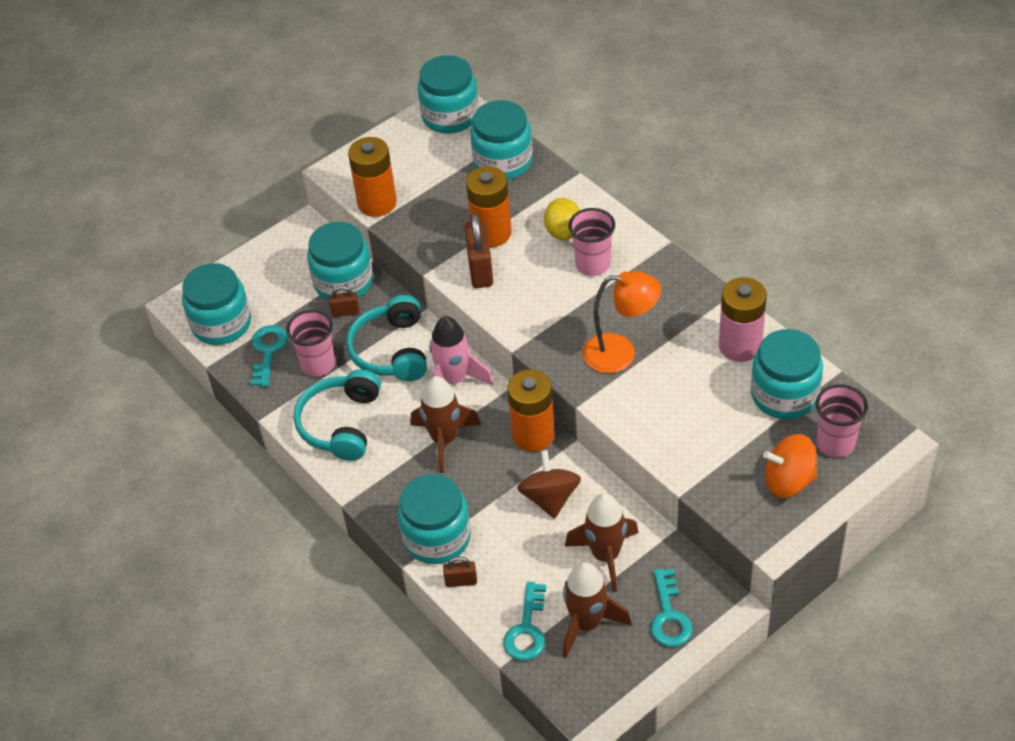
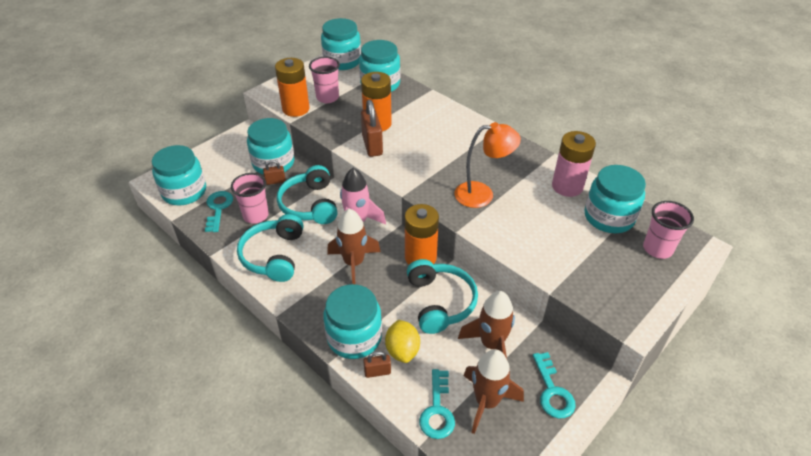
camera: 10 degrees left, 5 degrees down
(550, 498) = (440, 302): brown spinning top -> turquoise headphones
(563, 232) = (427, 122): yellow lemon -> yellow lemon (402, 350)
(593, 264) = (451, 140): pink cup -> pink cup (327, 97)
(788, 481) = (631, 278): orange spinning top -> none

